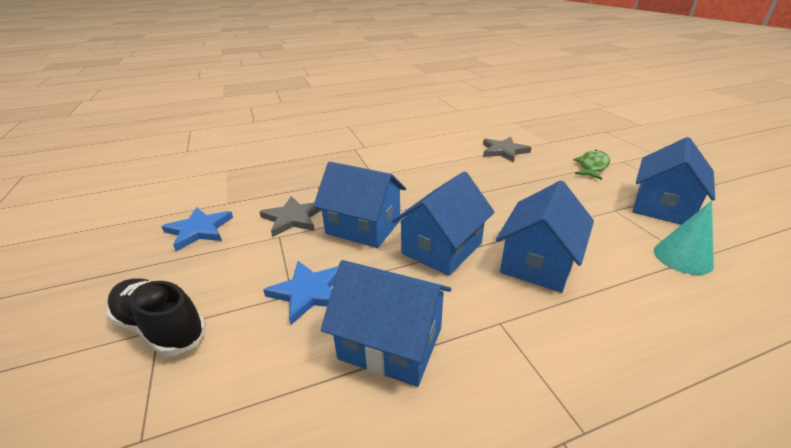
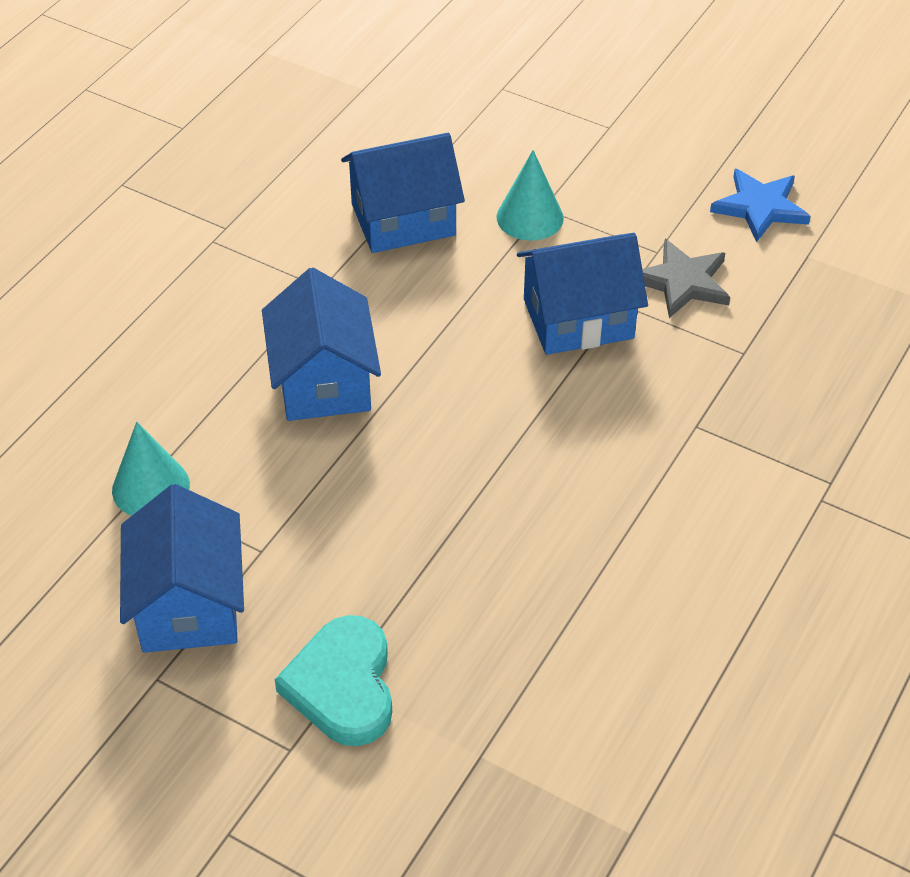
camera: 140 degrees right, 15 degrees up
(161, 327) = (609, 129): black shoe -> none
(308, 292) = (530, 217): blue star -> turquoise cone
(442, 248) = (450, 341): blue house -> none
(504, 151) = (546, 648): grey star -> none
(592, 166) = (343, 686): green fish -> turquoise heart

